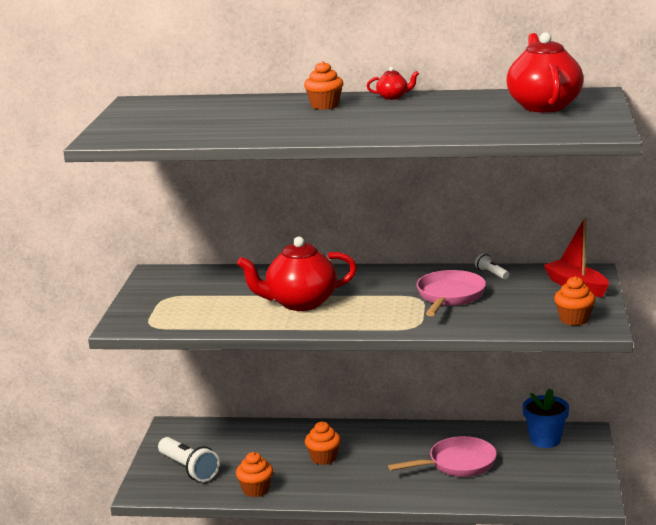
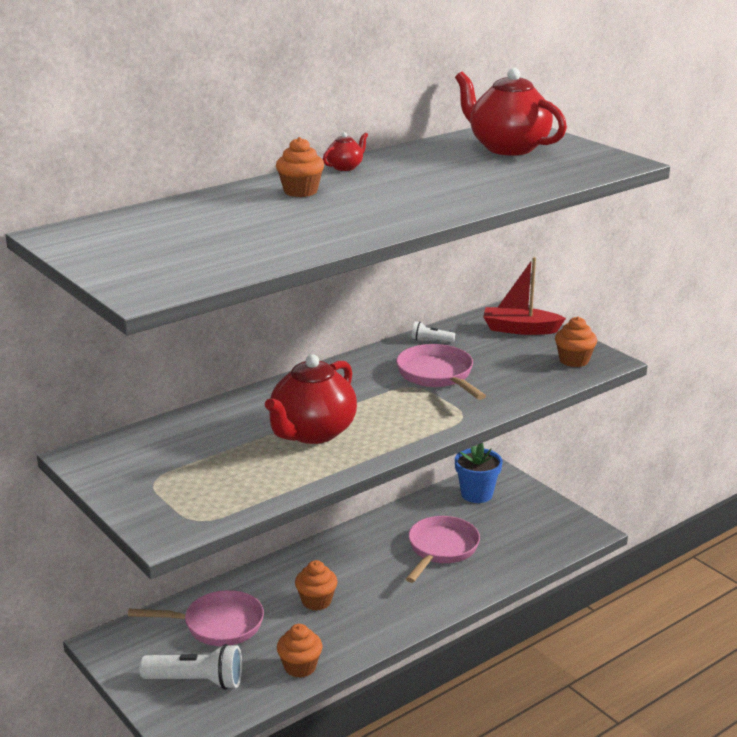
camera: 45 degrees left, 5 degrees up
(245, 445) = (217, 625): none -> pink pan

